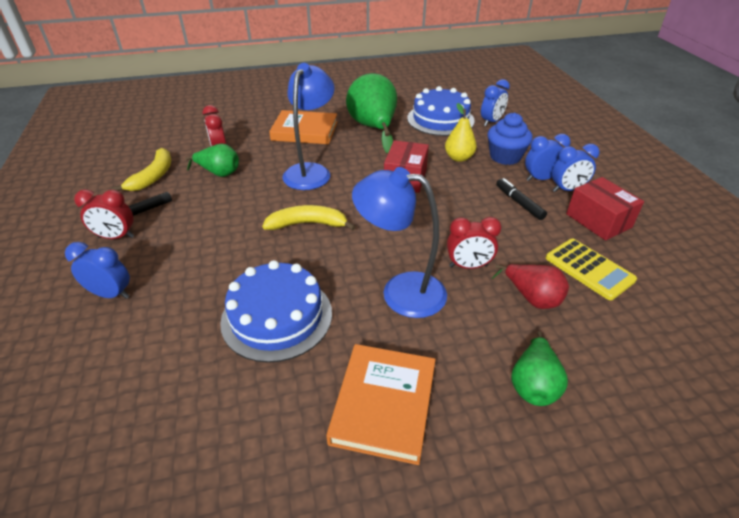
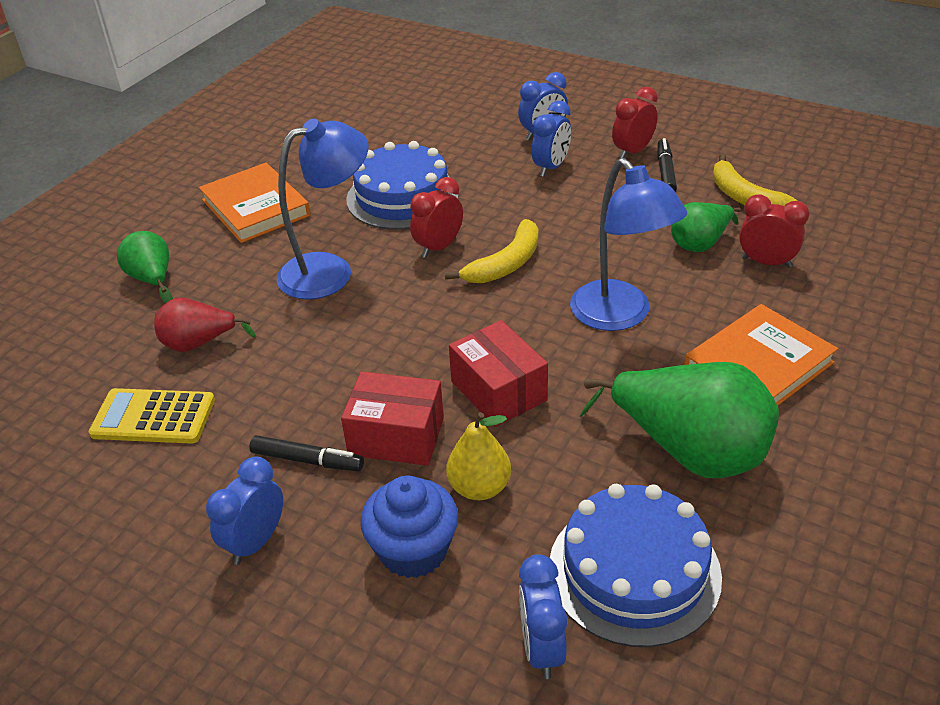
camera: 135 degrees right, 0 degrees up
(468, 266) = (291, 333): red clock -> red clock (439, 247)
(540, 179) = (313, 537): blue clock -> blue clock (551, 167)
(598, 220) = (175, 507): red box -> red box (396, 436)

